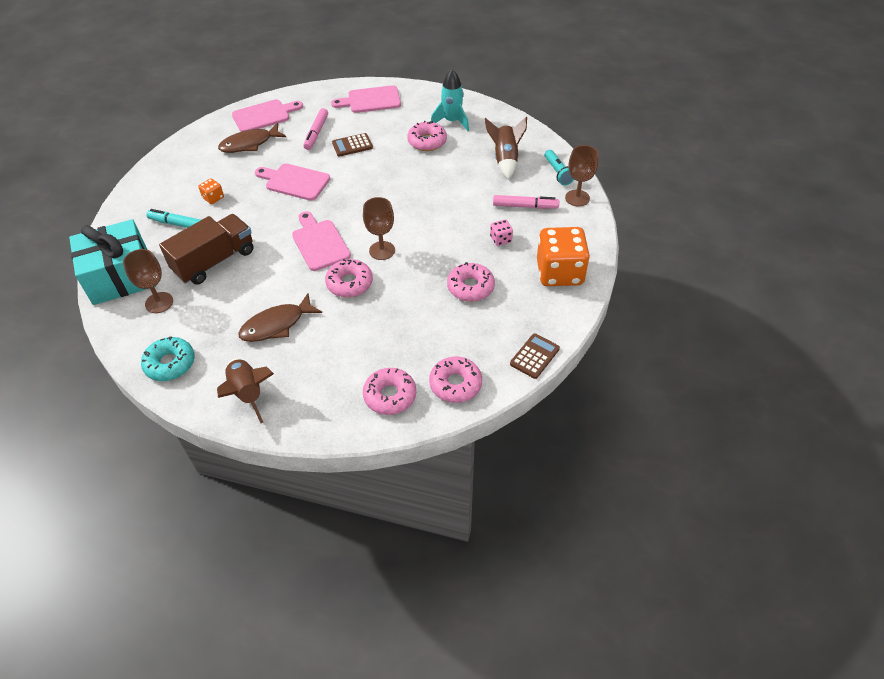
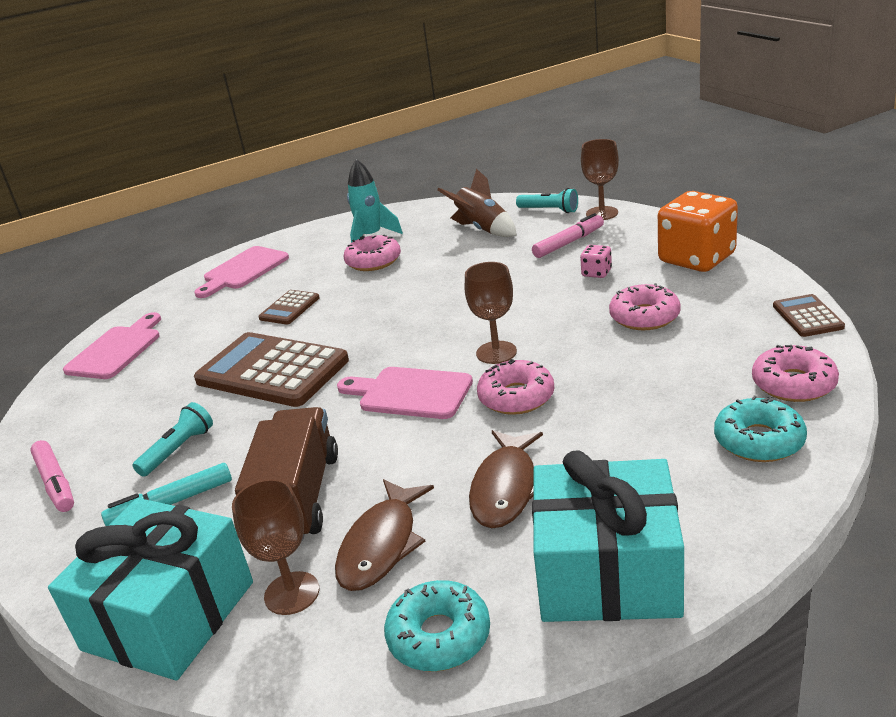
camera: 40 degrees left, 20 degrees down
(213, 198) = (178, 450): orange dice -> turquoise flashlight
(248, 393) = (607, 572): brown rocket -> turquoise gift
(249, 144) = (141, 380): brown fish -> brown fish (381, 545)
(294, 182) = (272, 371): pink cutting board -> brown calculator
(316, 133) = (222, 324): pink marker -> pink marker (55, 483)
(390, 396) = (759, 441): pink donut -> turquoise donut

